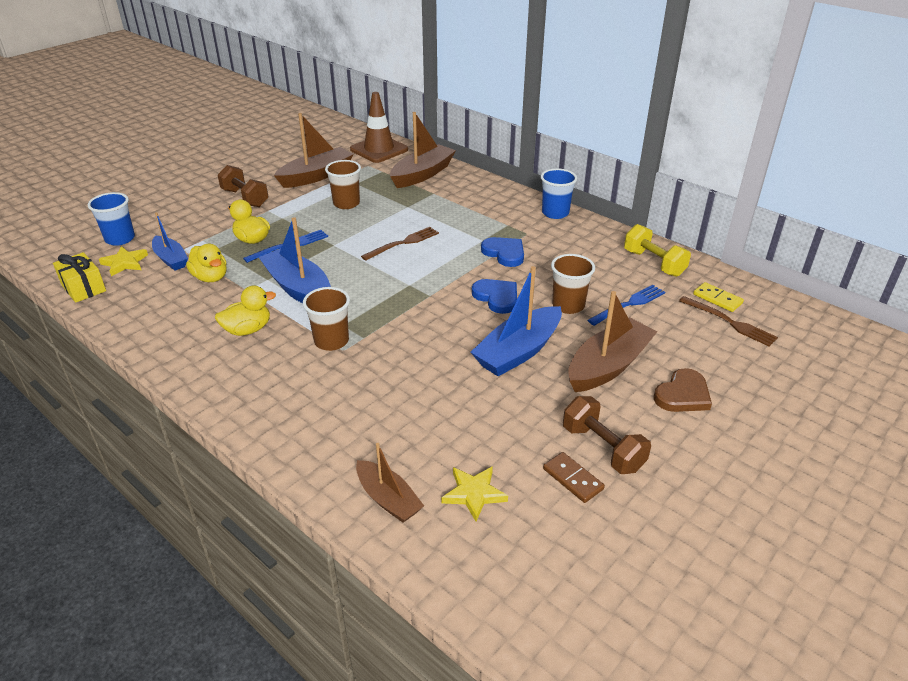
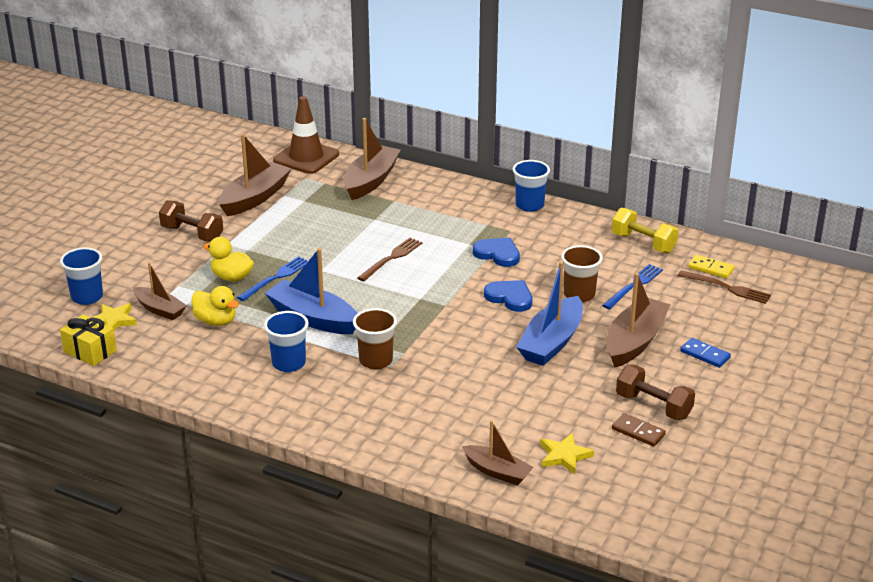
camera: 15 degrees left, 5 degrees down
(171, 259) = (160, 309): blue boat -> brown boat
(248, 330) = (289, 363): yellow duck -> blue cup
(346, 203) = (307, 225): brown cup -> none
(683, 395) = (705, 355): brown heart -> blue domino

